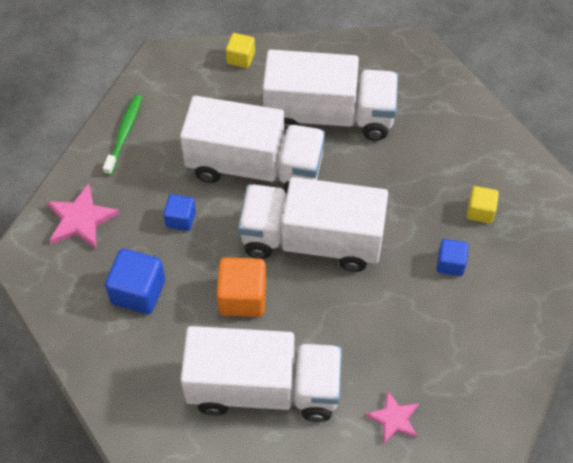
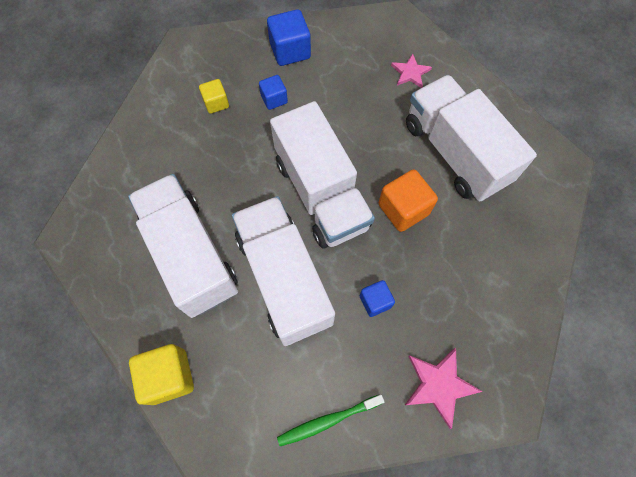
camera: 125 degrees left, 10 degrees up
(138, 292) = (459, 285): blue cube -> blue cube (290, 51)
(241, 58) = (169, 376): yellow cube -> yellow cube, size x1.65

